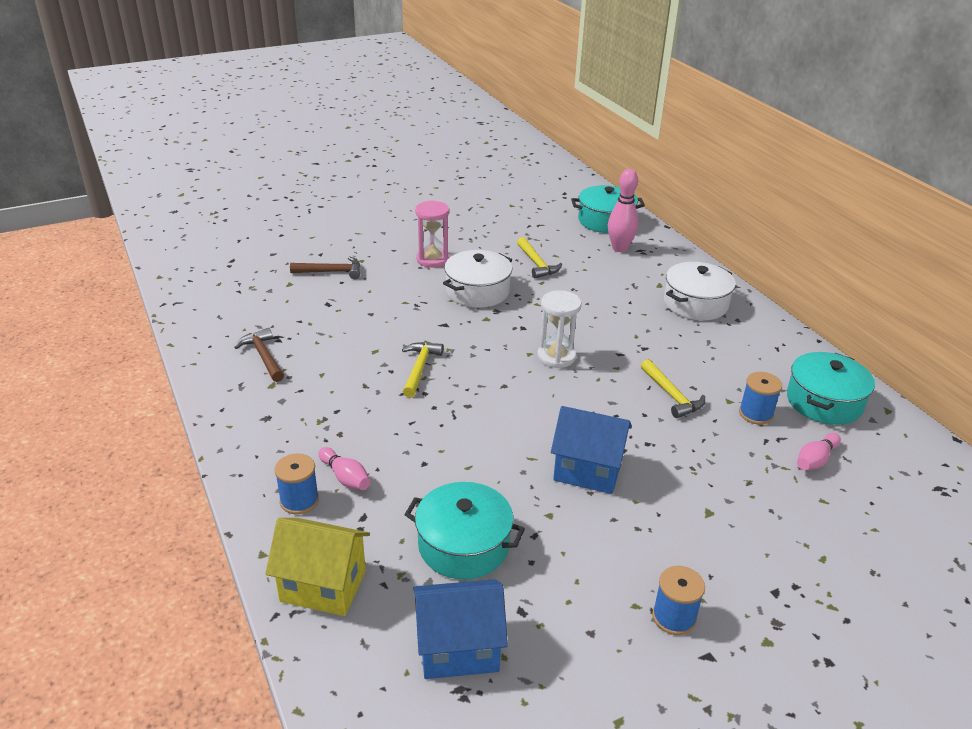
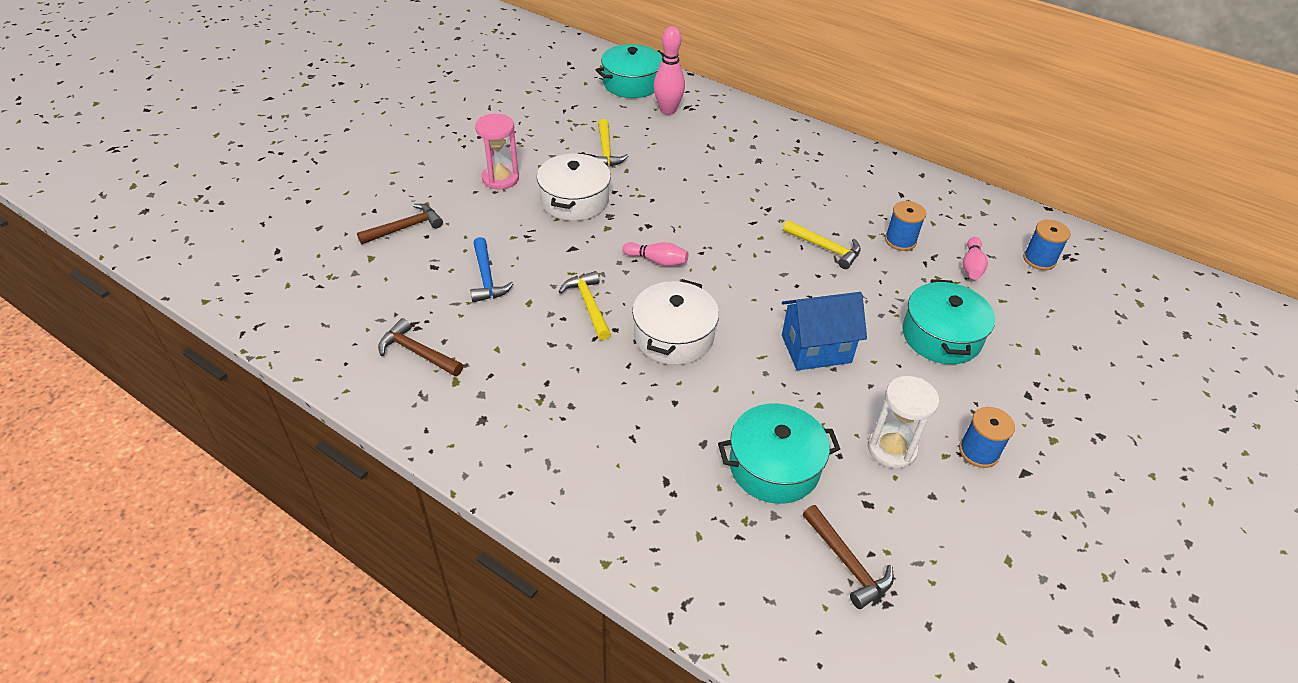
camera: 30 degrees left, 10 degrees up
(299, 500) = (593, 492): blue spool -> blue spool (1039, 260)
(323, 586) = (688, 565): yellow house -> none
(345, 477) = (615, 448): pink bowling pin -> pink bowling pin (657, 261)
(359, 324) = (486, 278): none -> blue hammer
(458, 648) = (847, 563): blue house -> brown hammer
(537, 264) = (606, 151): yellow hammer -> yellow hammer turned 45 degrees clockwise
(556, 357) = (702, 245): white hourglass -> white hourglass (891, 449)
(695, 304) = (775, 148): white pot -> white pot (673, 336)
(824, 402) = (939, 210): turquoise pot -> turquoise pot (941, 336)

